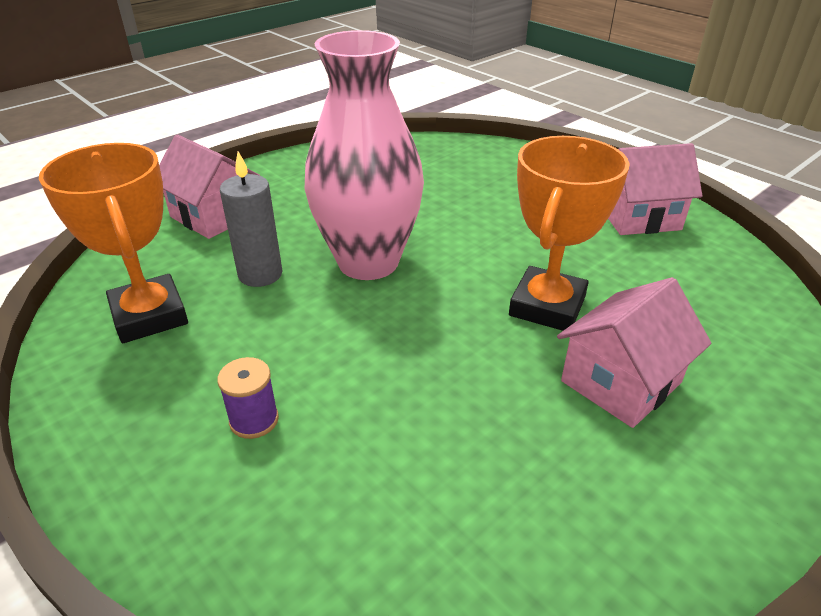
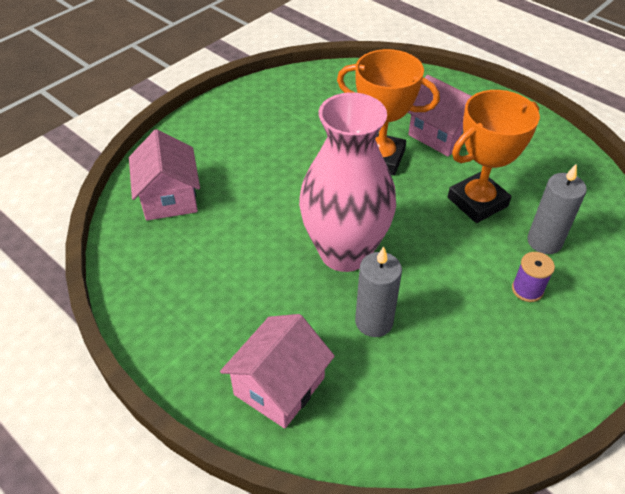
camera: 95 degrees left, 10 degrees up
(150, 315) = (446, 387): orange trophy -> orange trophy (477, 202)
(344, 468) = (544, 241): none -> grey candle
(638, 217) = (264, 108): pink house -> pink house (169, 198)

